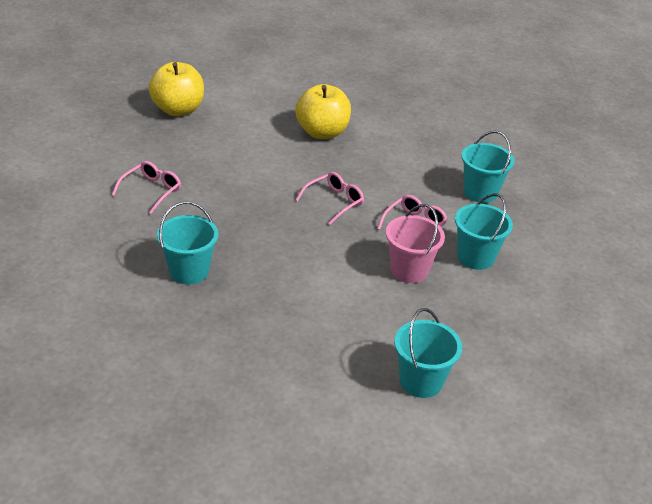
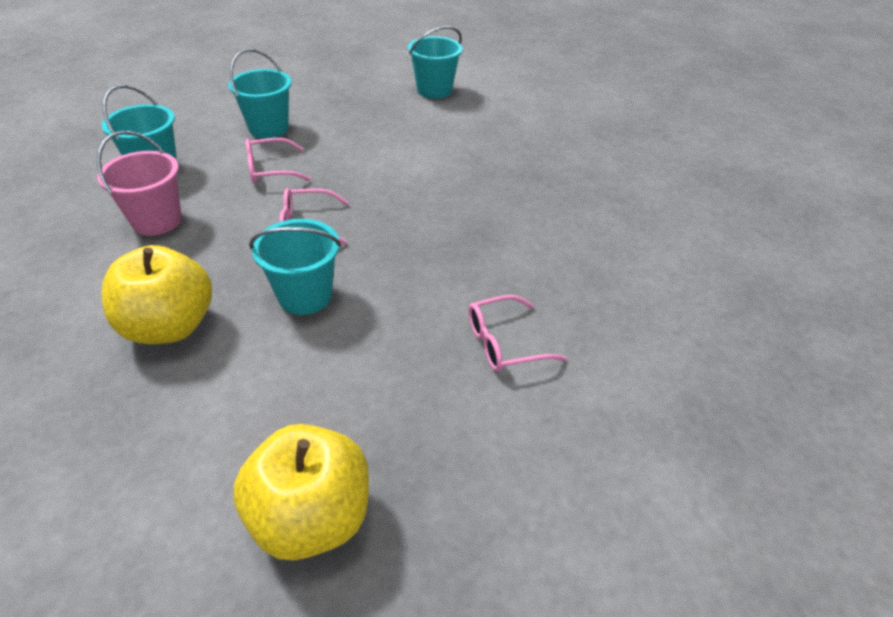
camera: 140 degrees left, 5 degrees up
(189, 271) = (537, 224): turquoise bucket -> turquoise bucket (305, 296)
(409, 270) = (337, 143): pink bucket -> pink bucket (157, 221)

